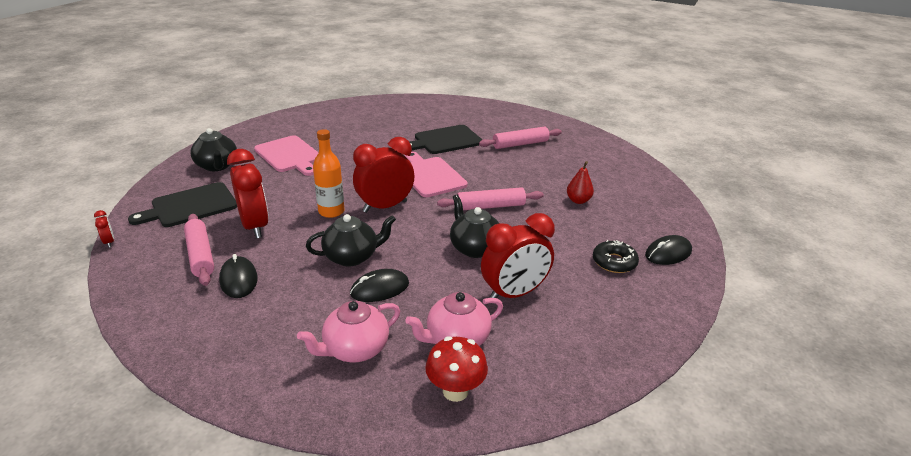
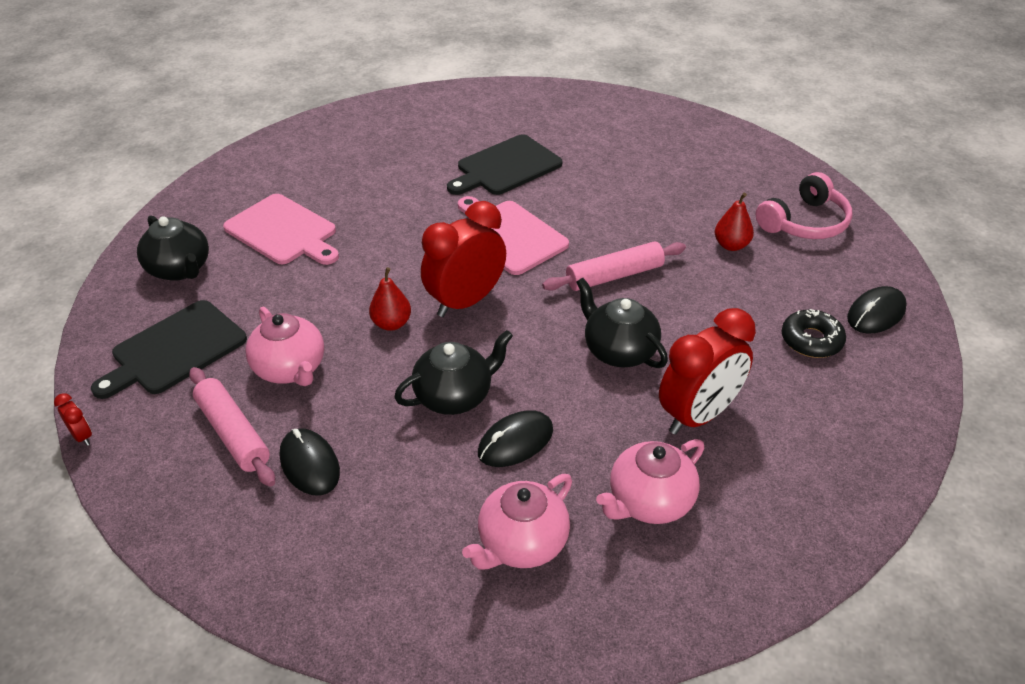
camera: 10 degrees left, 10 degrees up
(255, 226) = (290, 369): red clock -> pink teapot
(331, 211) = (391, 324): orange bottle -> red pear
(455, 391) = (677, 579): red mushroom -> none
(520, 144) = (617, 157): pink rolling pin -> none
(635, 195) = (805, 223): none -> pink headphones

